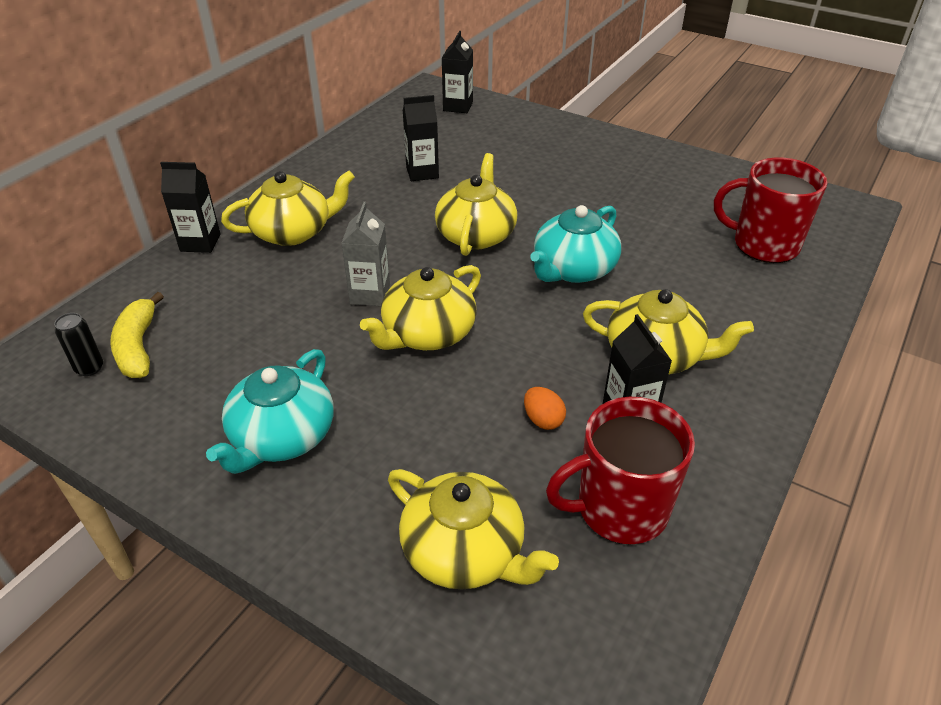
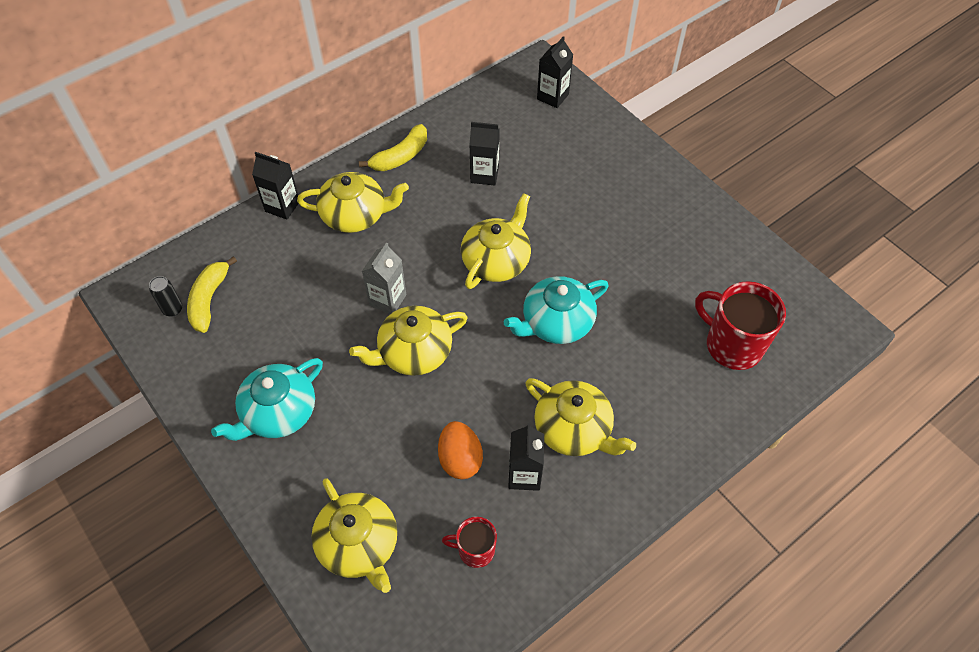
camera: 20 degrees right, 15 degrees up
(322, 177) = (400, 156): none -> yellow banana
(543, 420) = (460, 459): orange egg -> orange egg, size x1.58
(619, 509) = (475, 550): red mug -> red mug, size x0.56

